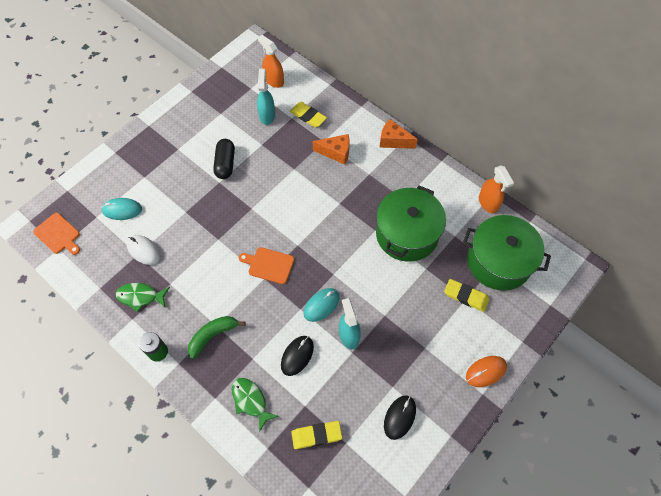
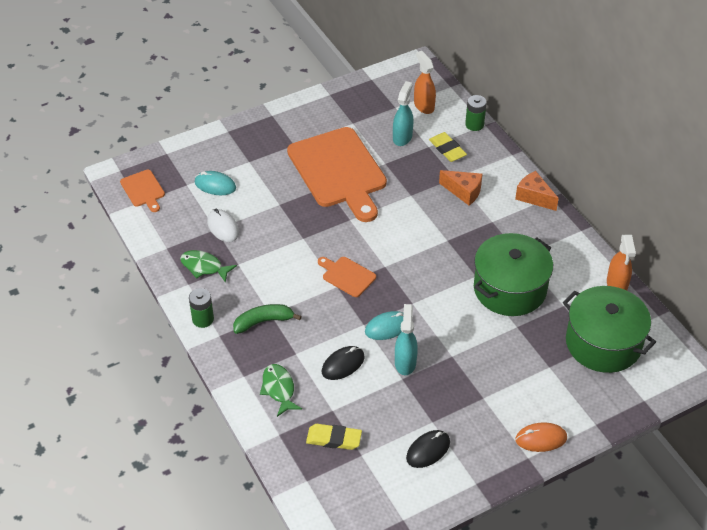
camera: 20 degrees right, 15 degrees down
(225, 164) = (338, 171): black capsule -> orange cutting board
(321, 87) = (474, 125): none -> green battery
(466, 296) = (550, 365): yellow eraser -> none

